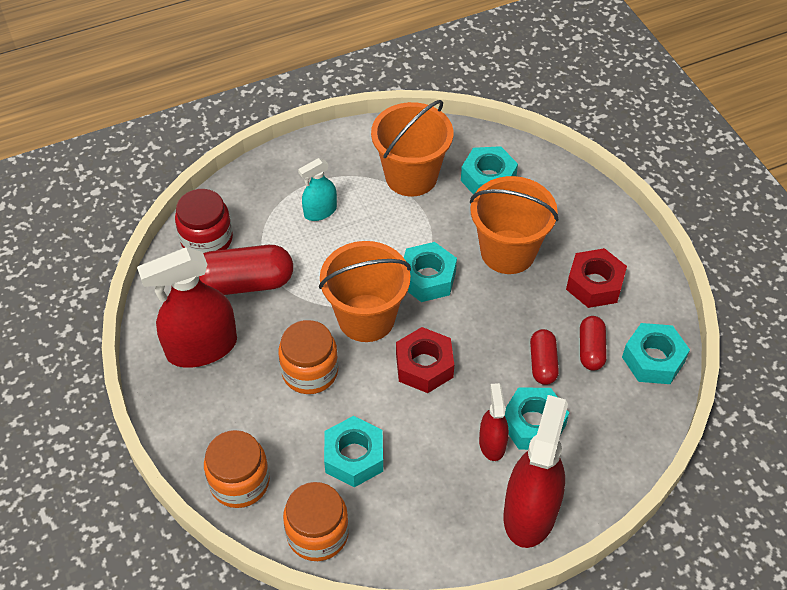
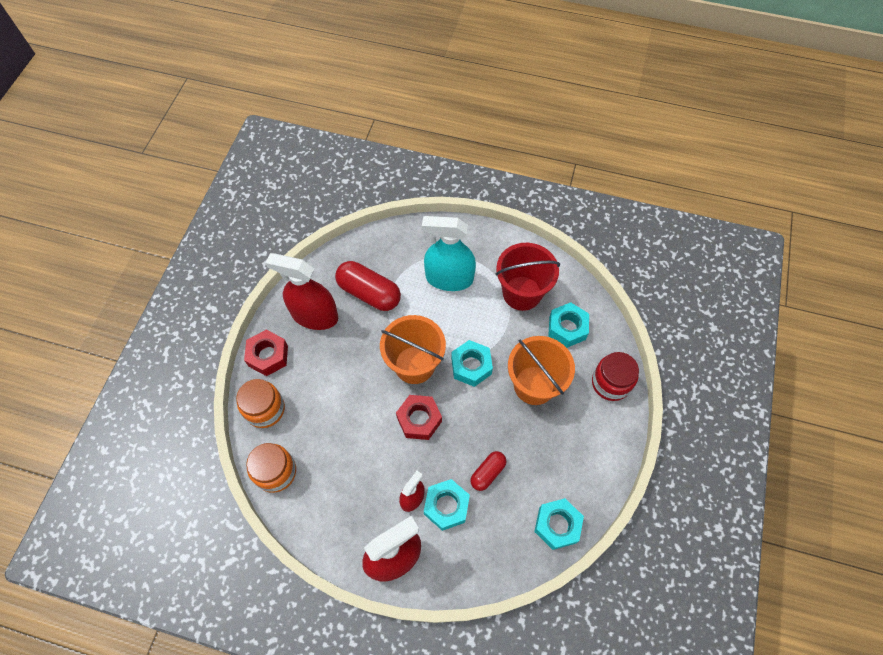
camera: 40 degrees right, 10 degrees up
(207, 239) = (373, 251): red jar -> red jar (610, 383)
(310, 371) = (356, 373): orange jar -> none
(320, 211) = (449, 278): turquoise spray bottle -> turquoise spray bottle, size x1.89
(354, 457) = (333, 443): turquoise nut -> none
(411, 176) = (522, 293): orange bucket -> red bucket
(591, 349) = (525, 487): red capsule -> none
(594, 284) = (568, 447): red nut -> red nut (268, 356)

